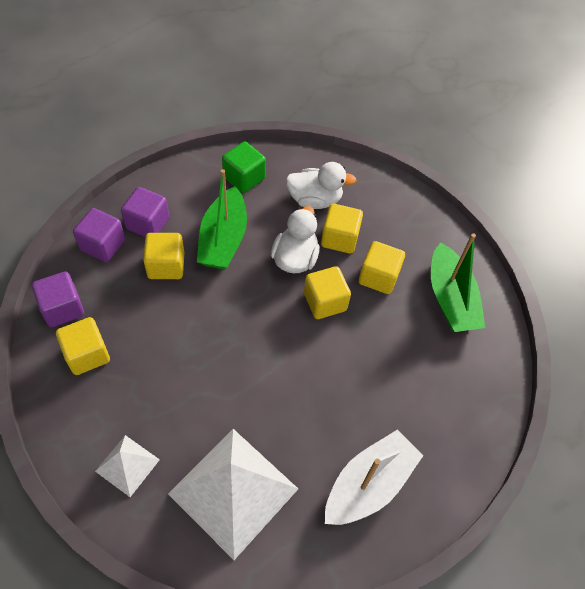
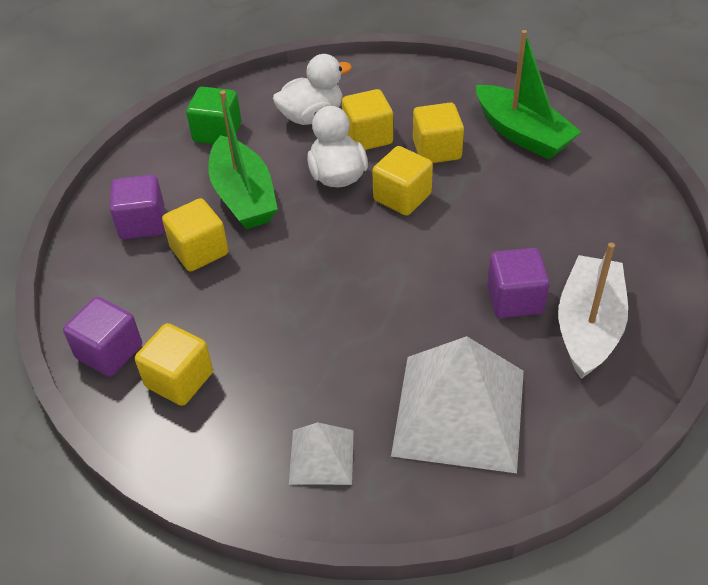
camera: 25 degrees left, 10 degrees down
(103, 245) = (105, 268): purple cube -> purple cube (514, 299)

